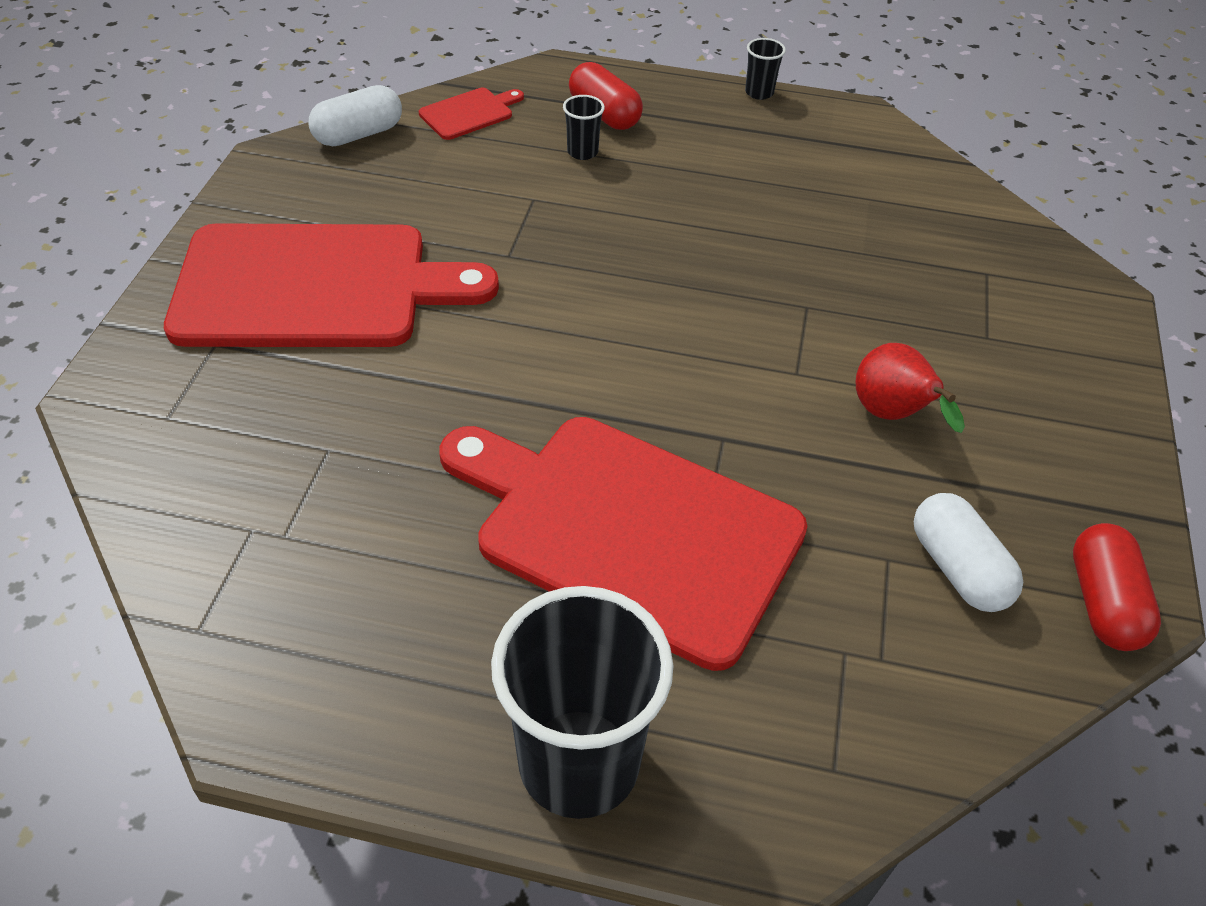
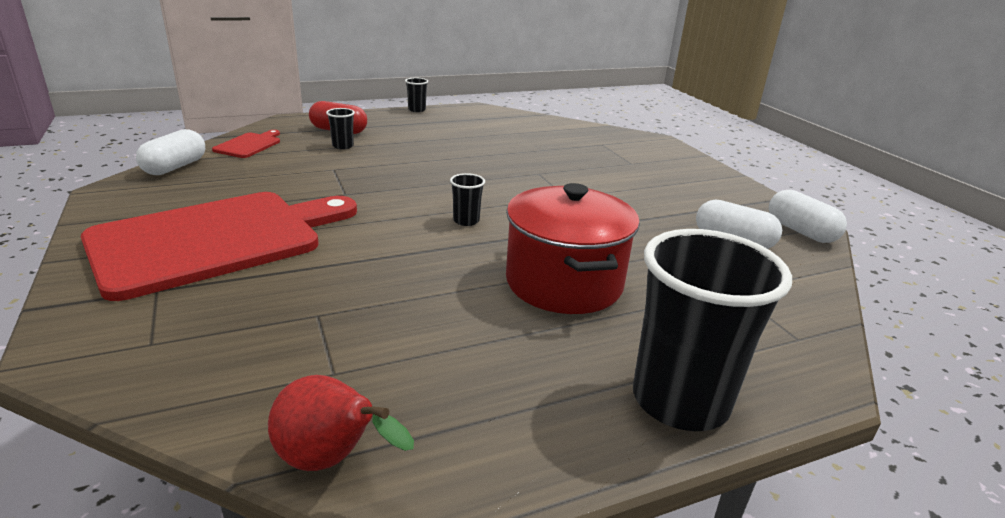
camera: 35 degrees left, 20 degrees down
(612, 366) = (466, 221): none -> black cup
(628, 530) = (564, 283): red cutting board -> red pot
(892, 416) = (630, 198): red pear -> red pear (332, 461)
(1103, 602) = (800, 231): red capsule -> white capsule

